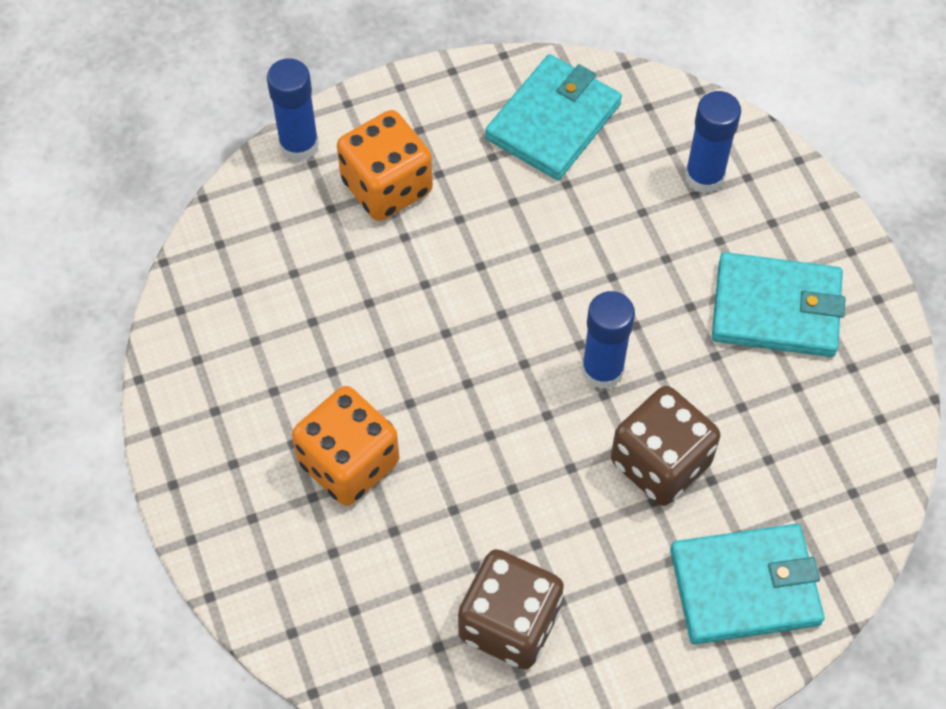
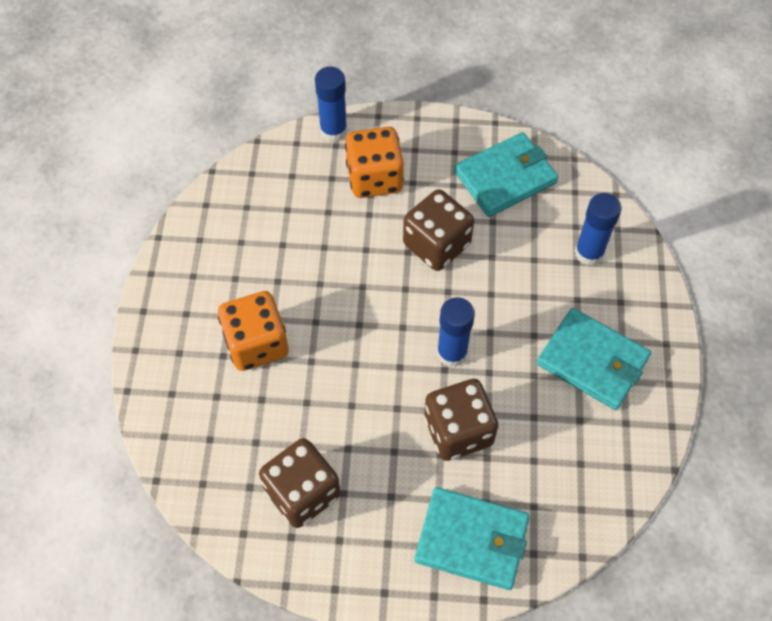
camera: 25 degrees right, 0 degrees up
(512, 241) = (436, 244): none -> brown dice

